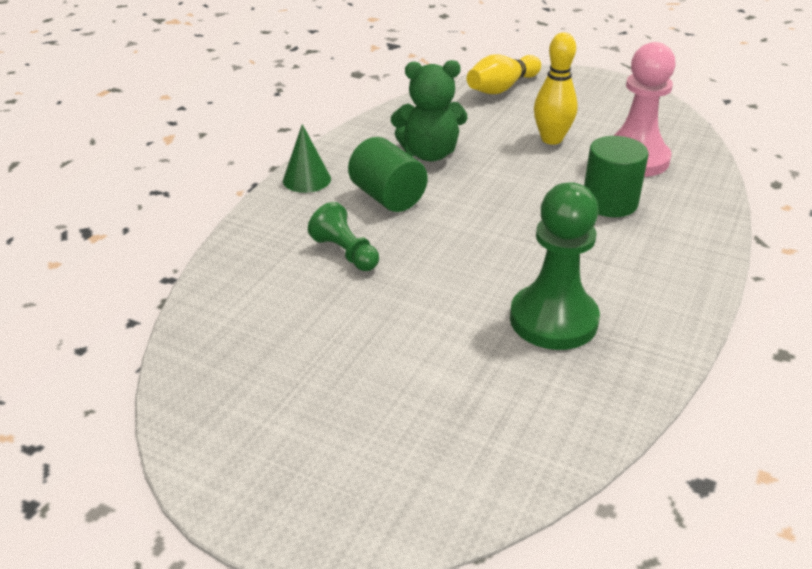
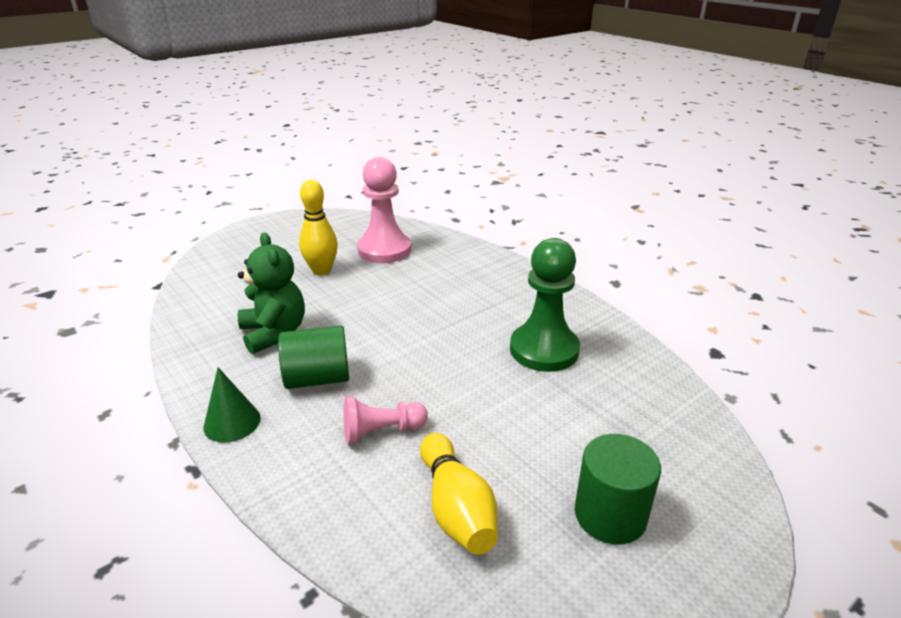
camera: 65 degrees left, 5 degrees down
(345, 253) = (381, 431): green pawn -> pink pawn
(429, 154) = (274, 333): green teddy bear -> green teddy bear turned 45 degrees counterclockwise
(502, 88) = (218, 265): yellow bowling pin -> yellow bowling pin (456, 508)
(609, 203) = (427, 278): green cylinder -> green cylinder (610, 515)

